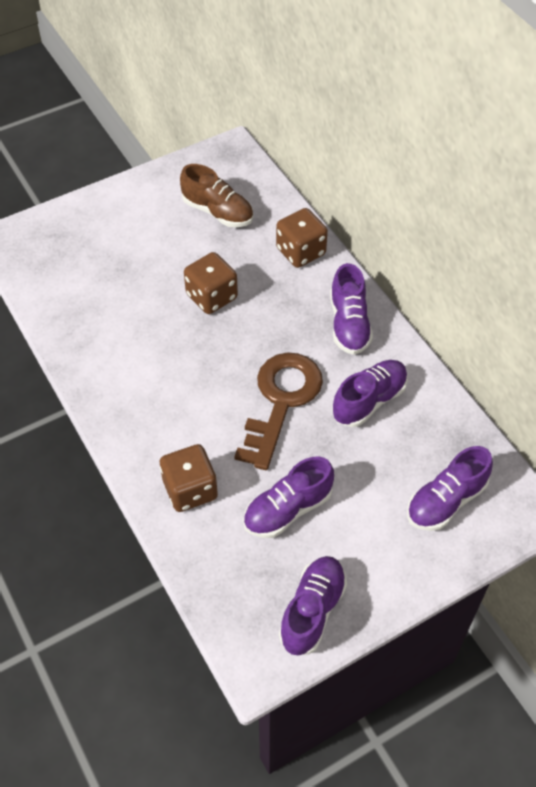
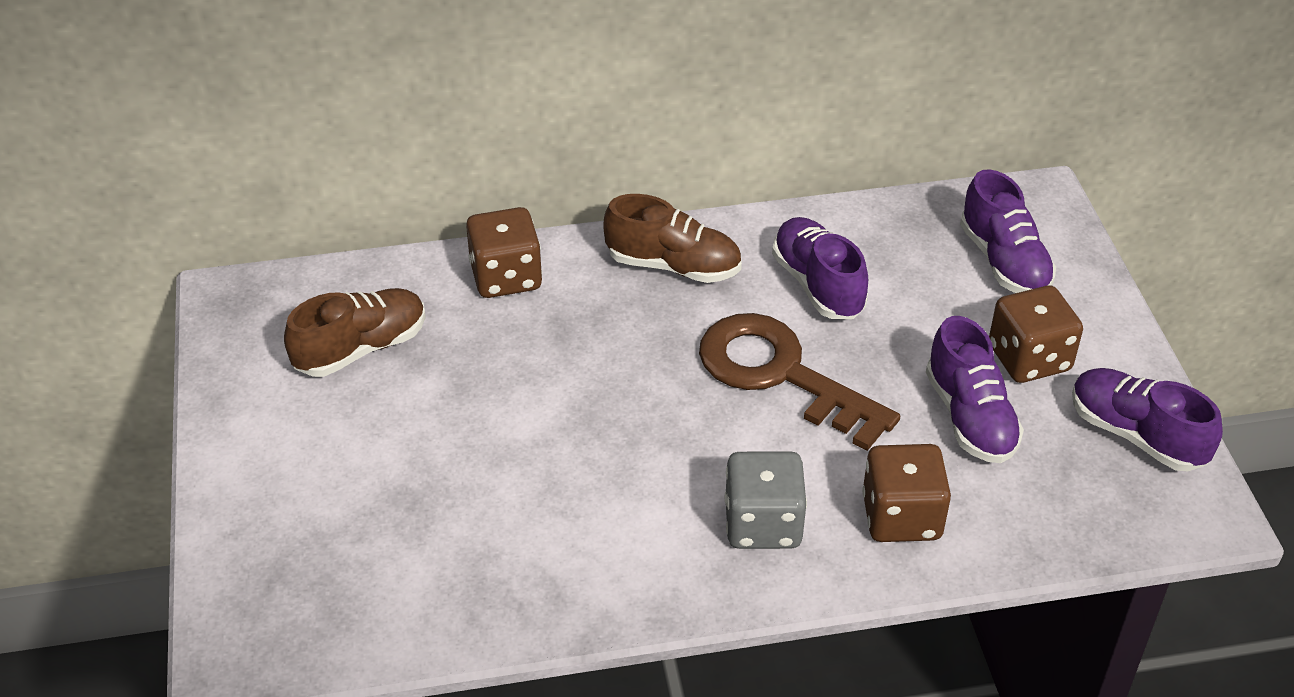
camera: 70 degrees left, 10 degrees down
(160, 422) = (763, 524): none -> grey dice
(211, 296) = (539, 401): brown dice -> brown dice (1029, 358)
(349, 324) = (673, 266): purple shoe -> brown shoe

